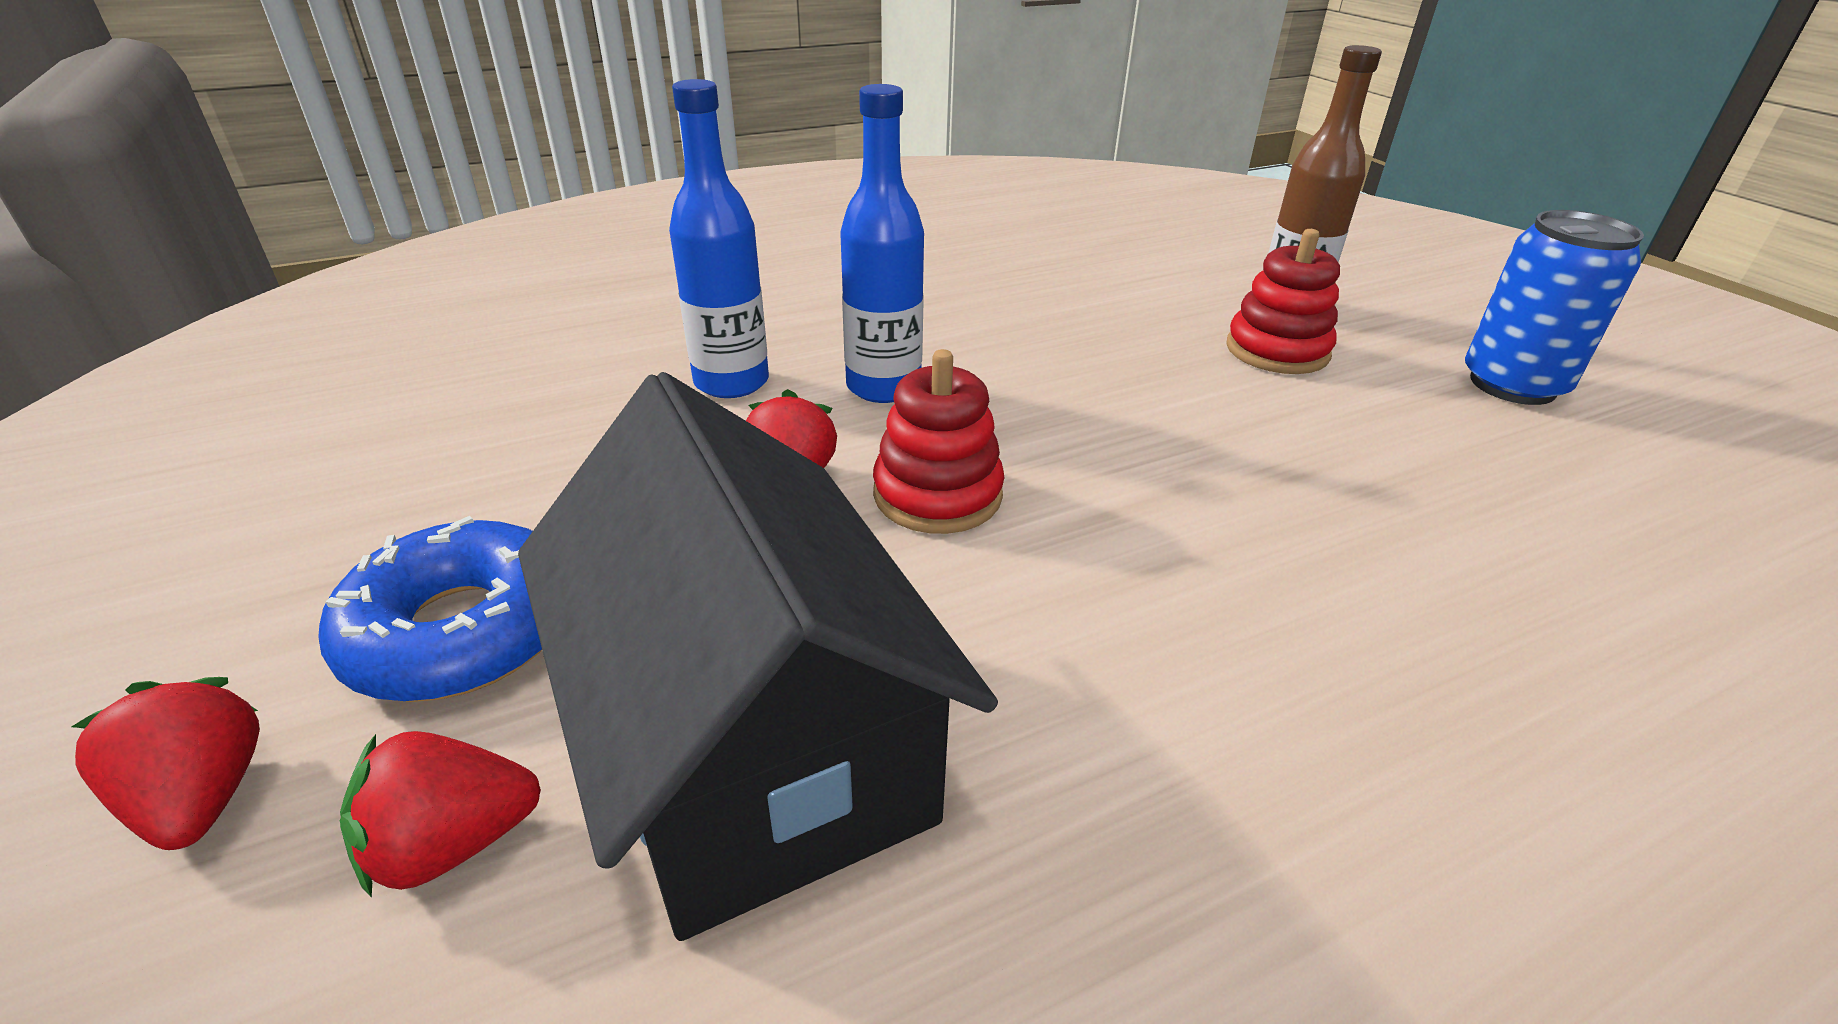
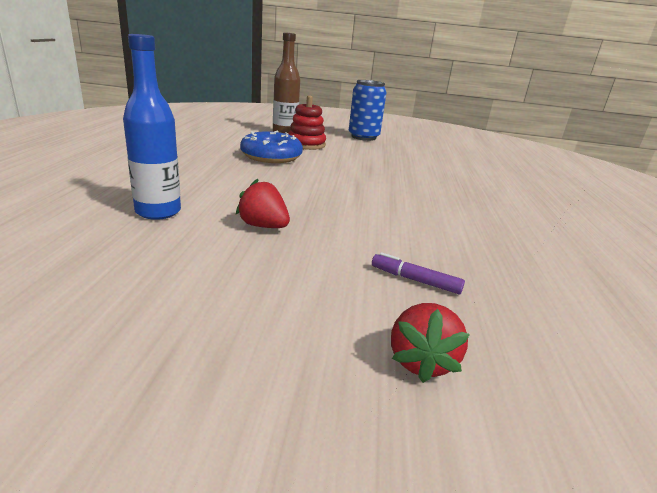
camera: 60 degrees left, 10 degrees down
(204, 797) = (326, 447): red strawberry -> none
(462, 631) = (271, 330): blue donut -> blue donut (271, 156)
(756, 742) = (415, 280): black house -> purple marker
(883, 387) = (223, 190): blue bottle -> none
(937, 494) = (312, 208): red stacking toy -> none

